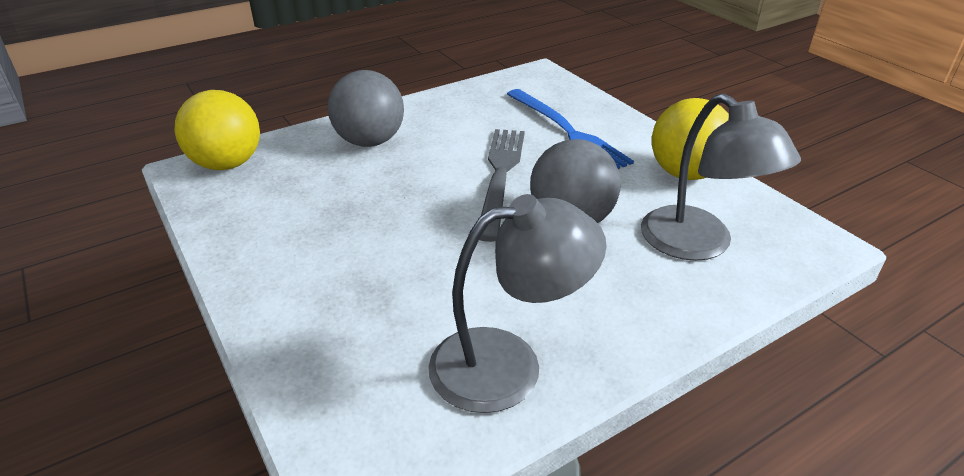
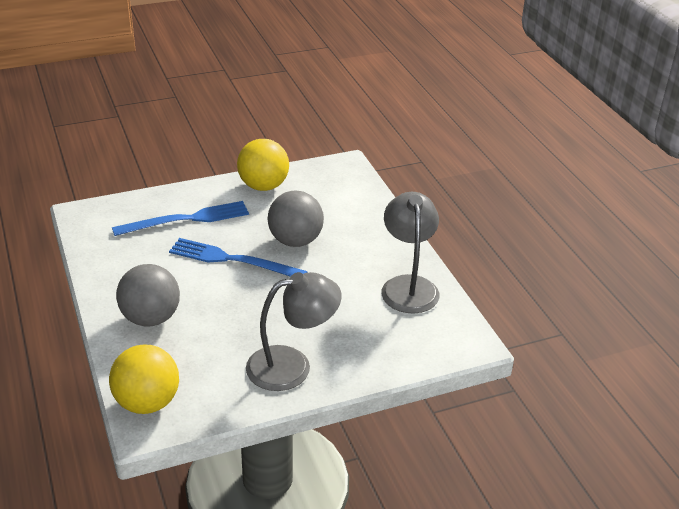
camera: 80 degrees left, 0 degrees up
(500, 176) = (232, 260): grey fork -> blue fork
(699, 244) = (334, 202): grey lamp -> grey lamp (292, 365)

